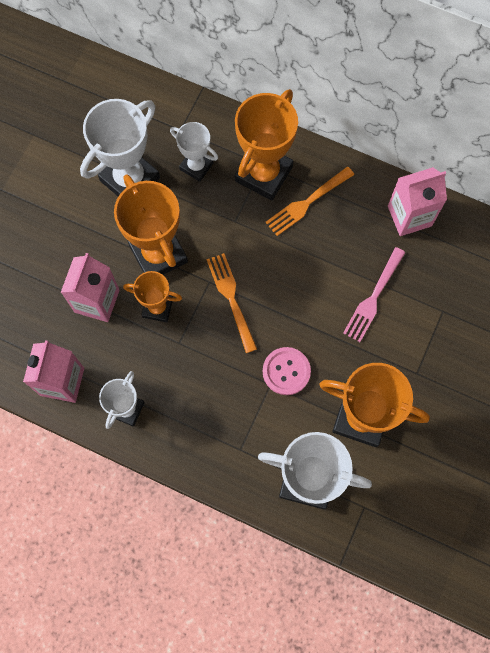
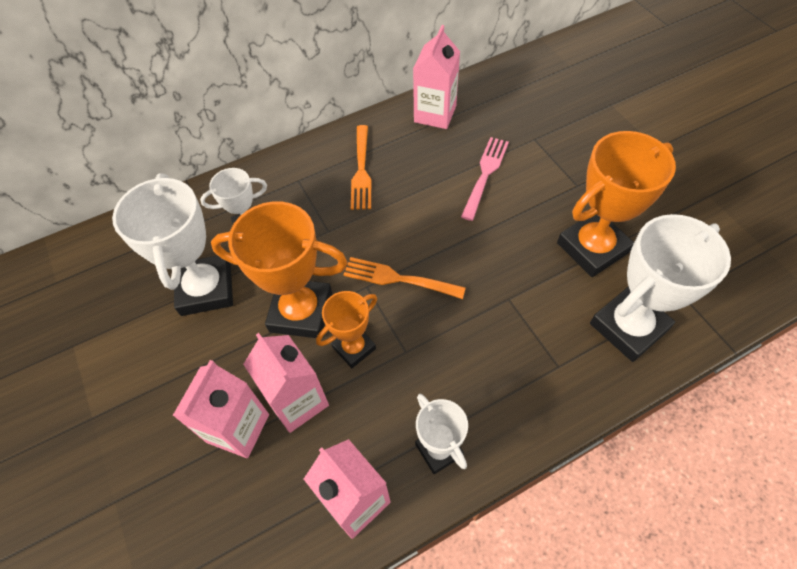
camera: 50 degrees left, 15 degrees down
(55, 279) = (238, 428): none -> pink carton
(263, 174) = (306, 185): orange trophy -> none
(286, 371) = (505, 278): pink button -> none
(373, 297) = (485, 175): pink fork -> pink fork turned 135 degrees counterclockwise

